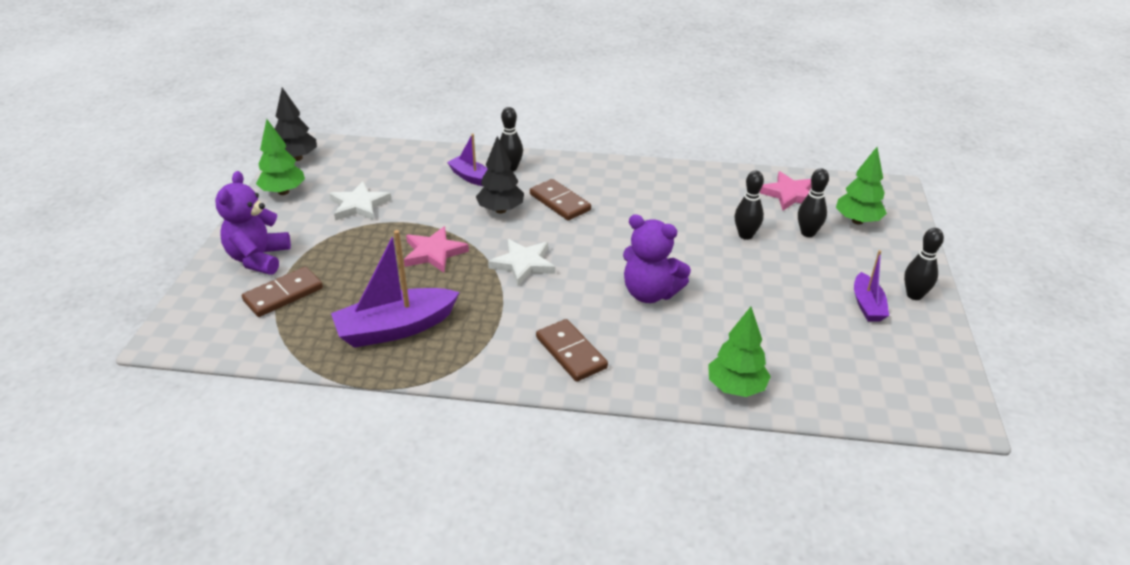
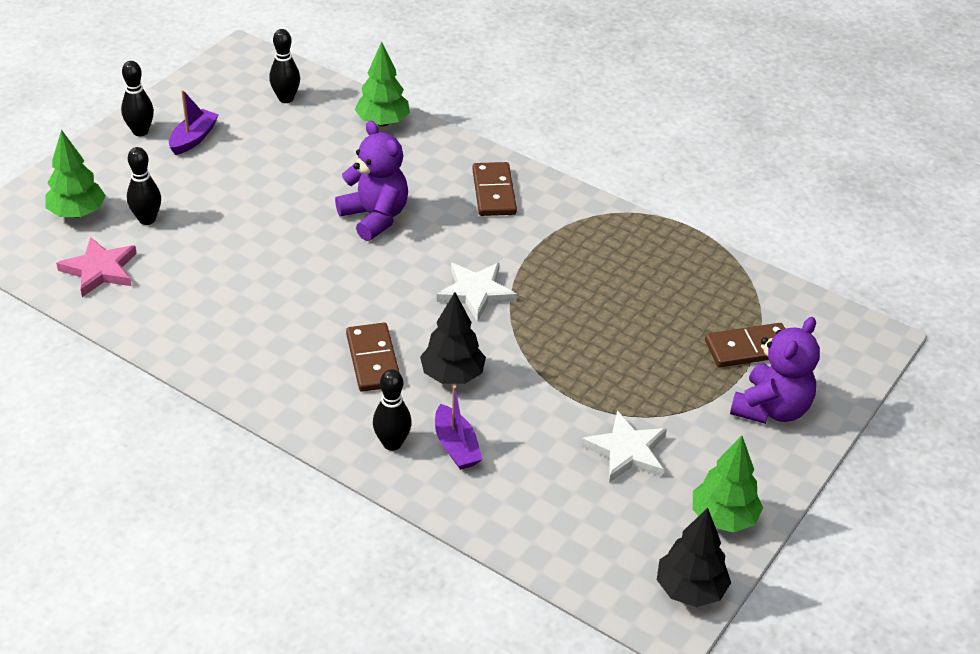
camera: 155 degrees left, 5 degrees up
(395, 328) = (643, 269): purple boat -> none
(434, 253) = (565, 343): pink star -> none
(745, 235) = (213, 240): black bowling pin -> black bowling pin (286, 98)

